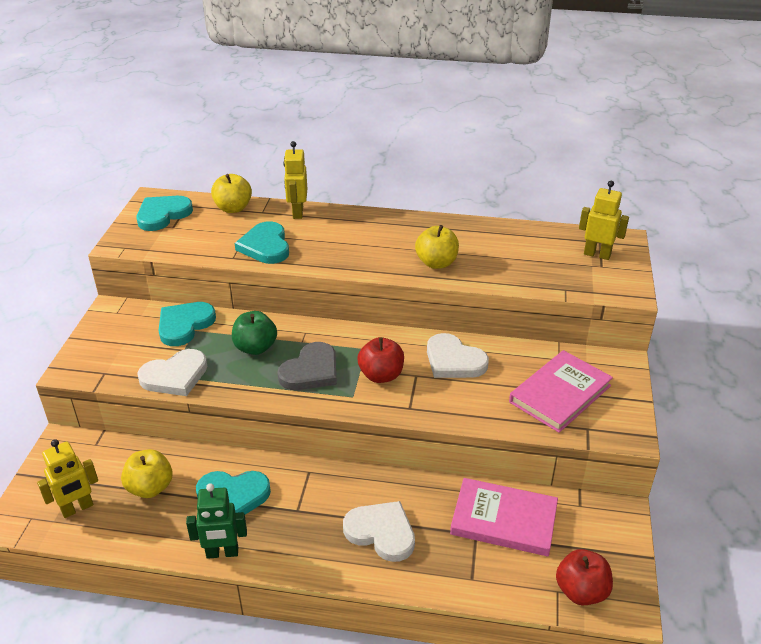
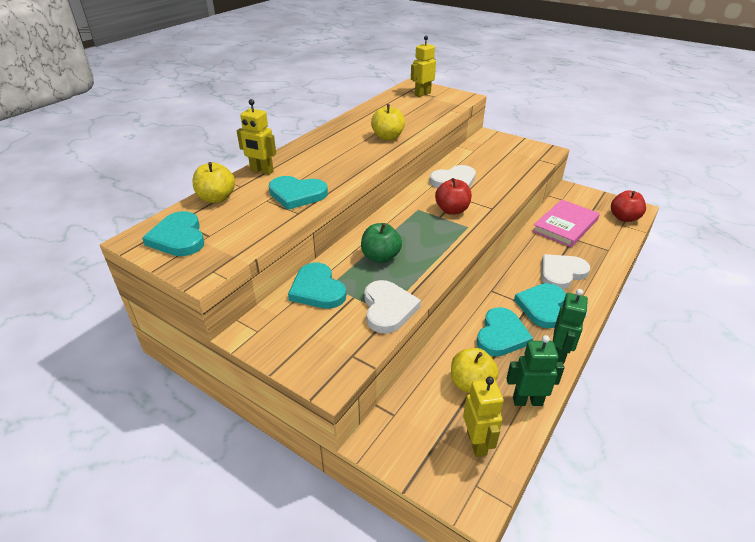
camera: 65 degrees left, 0 degrees up
(140, 536) = (527, 401): none -> green robot
(300, 523) = (542, 306): none -> turquoise heart
(311, 371) = (428, 237): grey heart -> none
(560, 394) = (505, 158): pink book -> none

